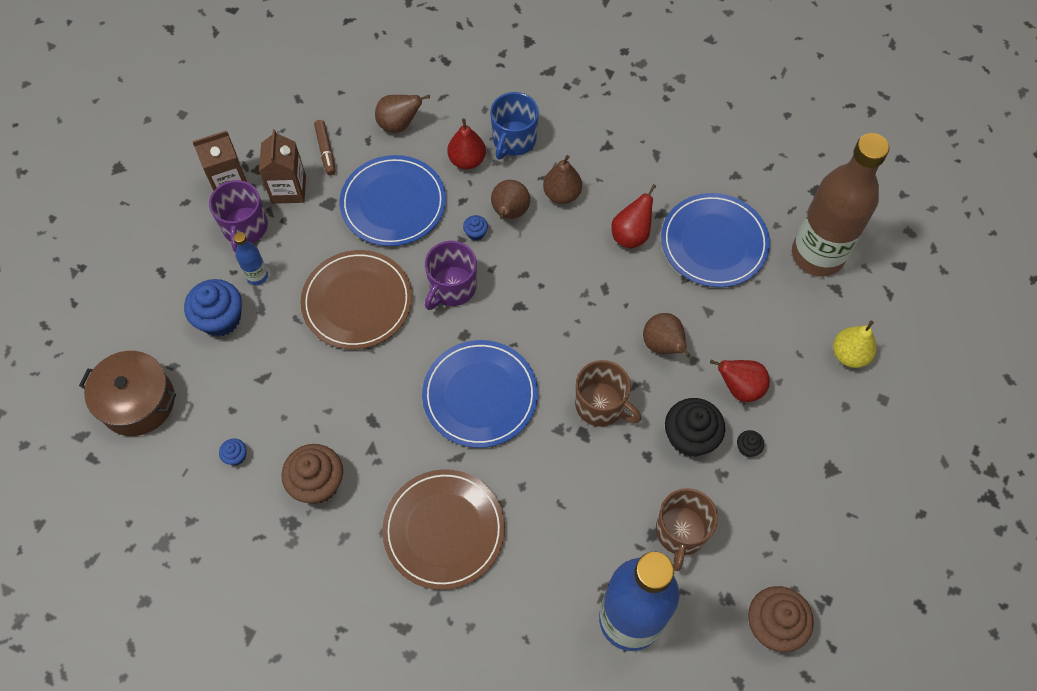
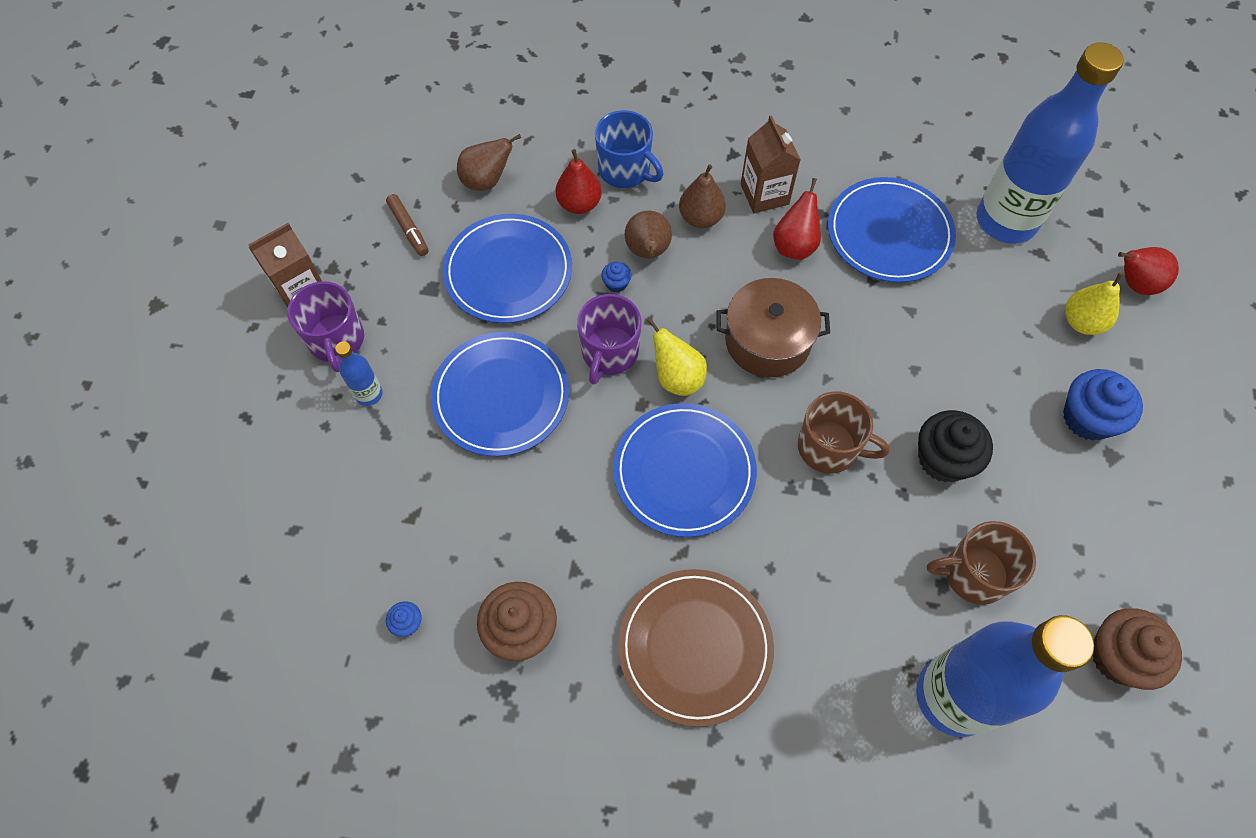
camera: 15 degrees left, 0 degrees up
(138, 402) = (261, 586): brown pot -> brown pot (767, 341)
(220, 318) = (338, 456): blue cupcake -> blue cupcake (1087, 418)
(288, 189) = (377, 283): brown carton -> brown carton (764, 194)
(357, 302) = (501, 396): brown plate -> blue plate
(499, 320) = (677, 378): none -> yellow pear
(513, 140) = (625, 170): blue mug -> blue mug turned 60 degrees counterclockwise
(663, 345) = (874, 361): brown pear -> none
(681, 532) = (973, 574): brown mug -> brown mug turned 90 degrees clockwise
(739, 388) = (977, 388): red pear -> red pear (1134, 284)
(747, 448) = (1011, 455): black cupcake -> none
(817, 255) = (1006, 221): brown bottle -> blue bottle

